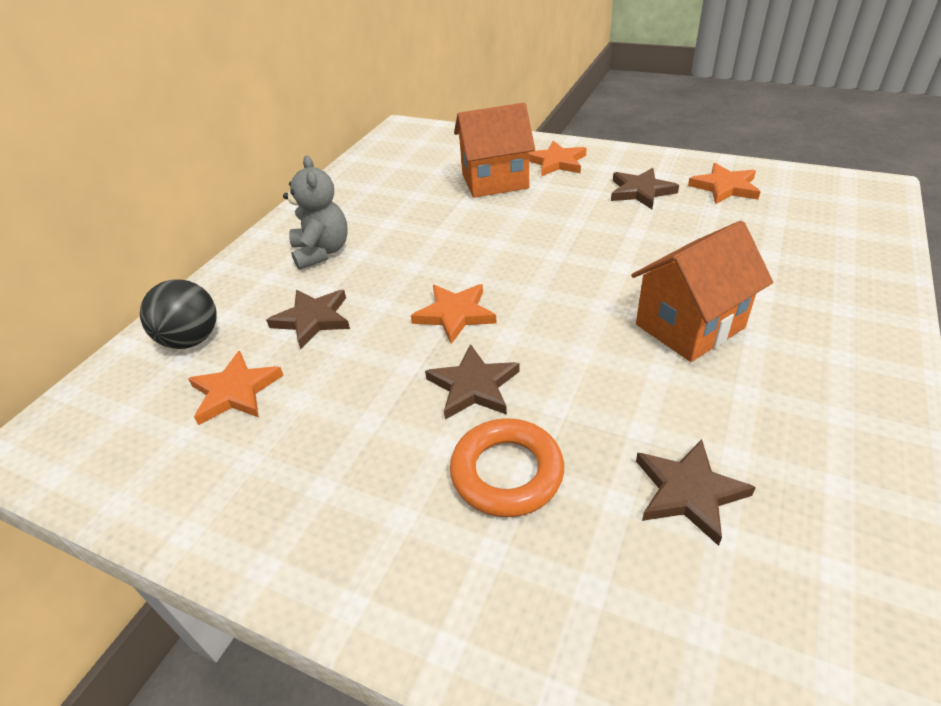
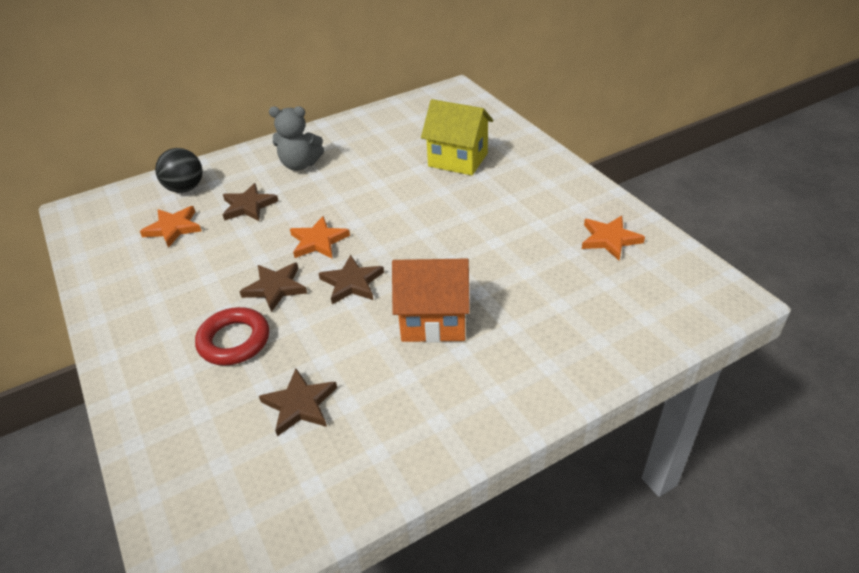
camera: 35 degrees right, 0 degrees up
(322, 252) = (300, 165): grey teddy bear -> grey teddy bear turned 75 degrees clockwise
(495, 181) = (458, 160): orange house -> yellow house
(507, 472) = (234, 341): orange ring -> red ring
(557, 162) = (518, 163): orange star -> none
(641, 191) = (543, 213): brown star -> brown star (352, 283)

